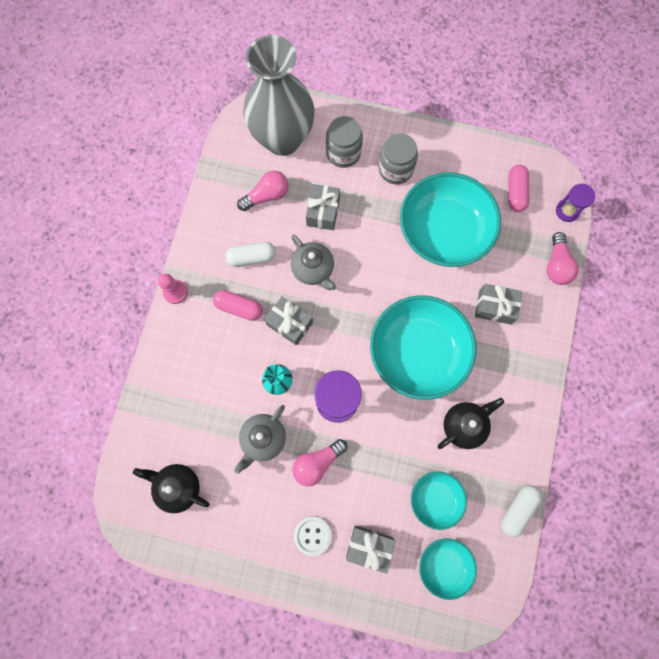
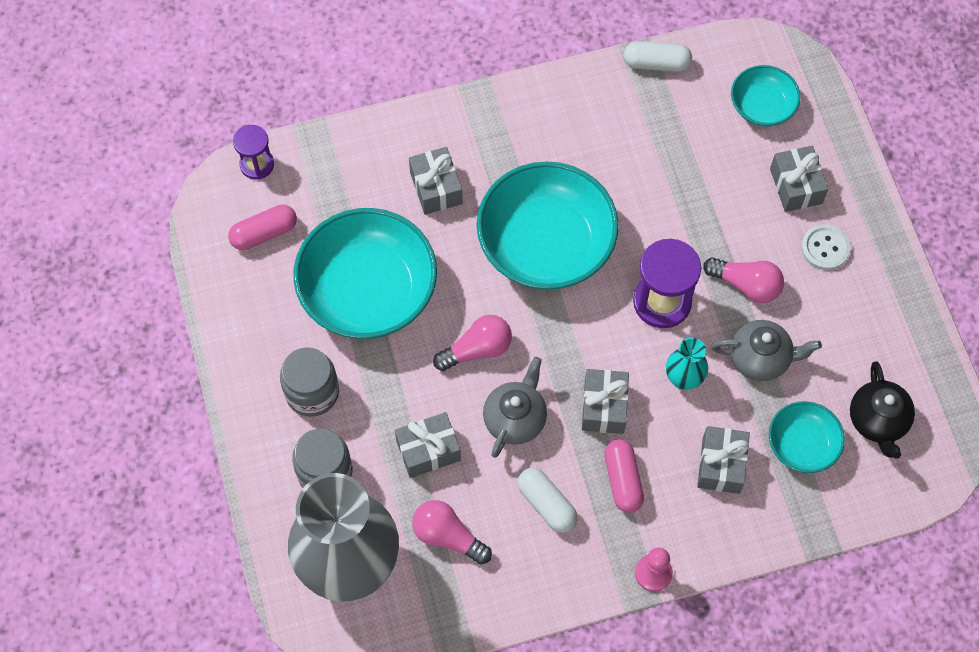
camera: 120 degrees left, 10 degrees down
(212, 370) = (721, 465): none -> grey gift
(435, 499) = (700, 146): turquoise bowl -> turquoise bowl (802, 444)
(464, 425) = (600, 155): black teapot -> none
(556, 265) = (339, 146): pink light bulb -> pink light bulb (477, 349)

